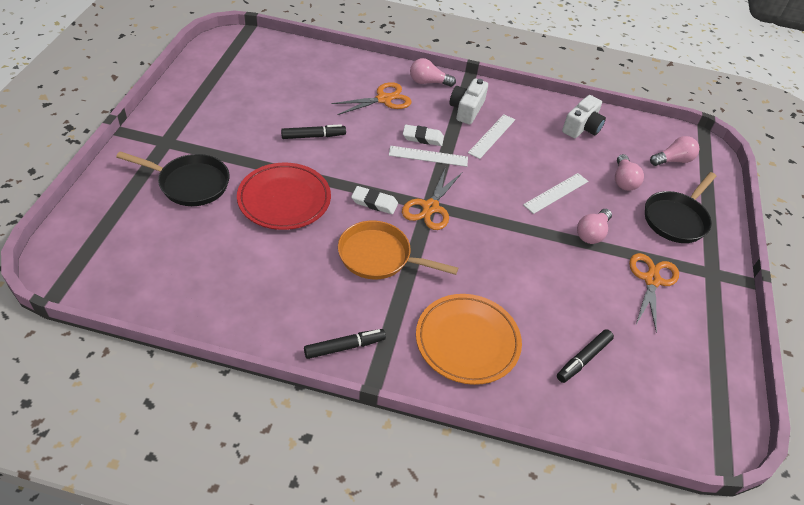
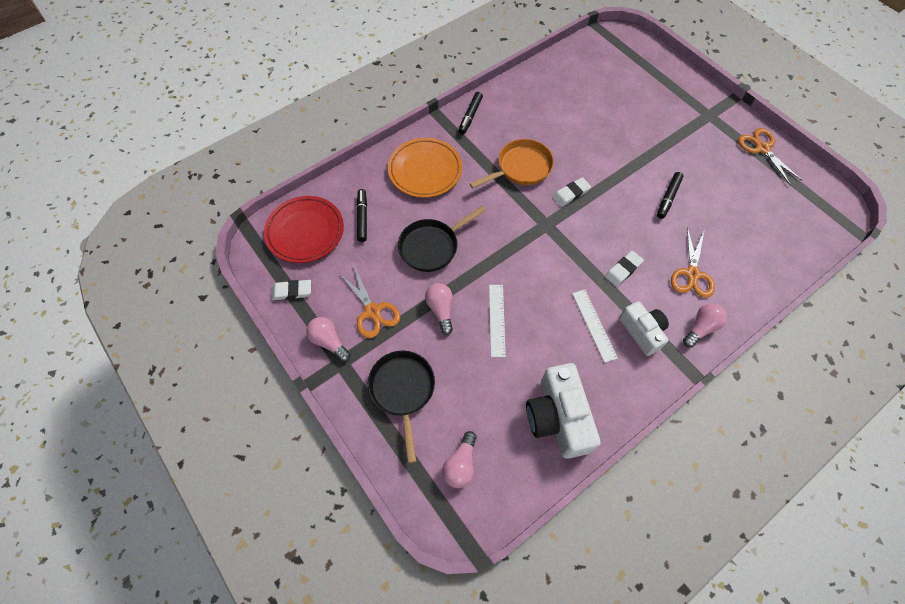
camera: 135 degrees right, 15 degrees up
(190, 184) = (655, 109): black pan -> black pan (432, 246)
(284, 200) = (607, 147): red plate -> red plate (305, 231)
(428, 156) = (598, 258): white ruler -> none
(430, 207) = (543, 223): orange scissors -> orange scissors (762, 148)
(582, 127) = (557, 417): white camera -> white camera, size x1.57
(623, 180) = (471, 389): pink light bulb -> pink light bulb (329, 341)
(716, 359) = (292, 291): none -> white eraser

